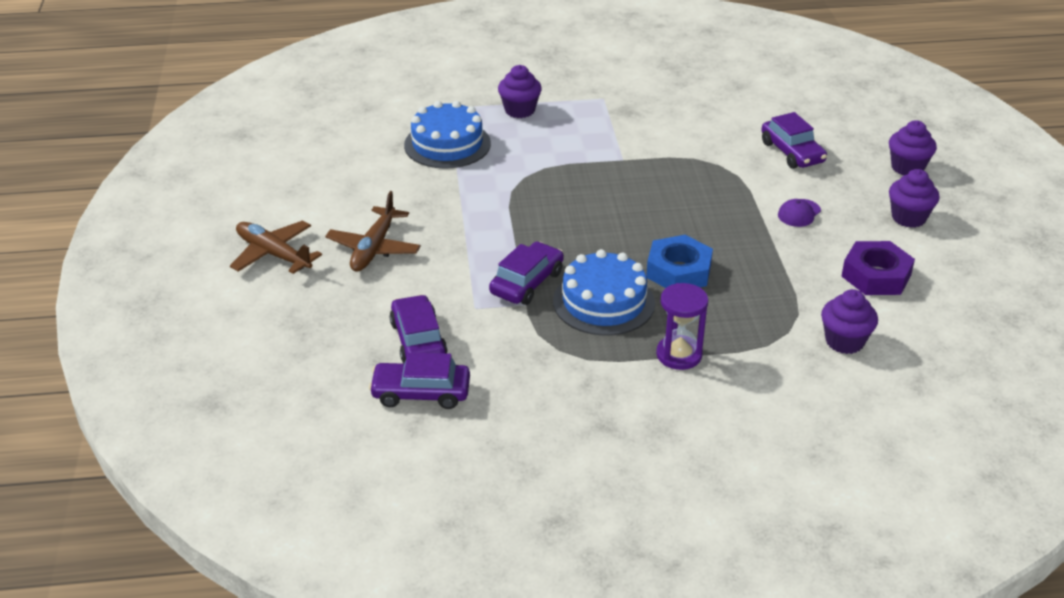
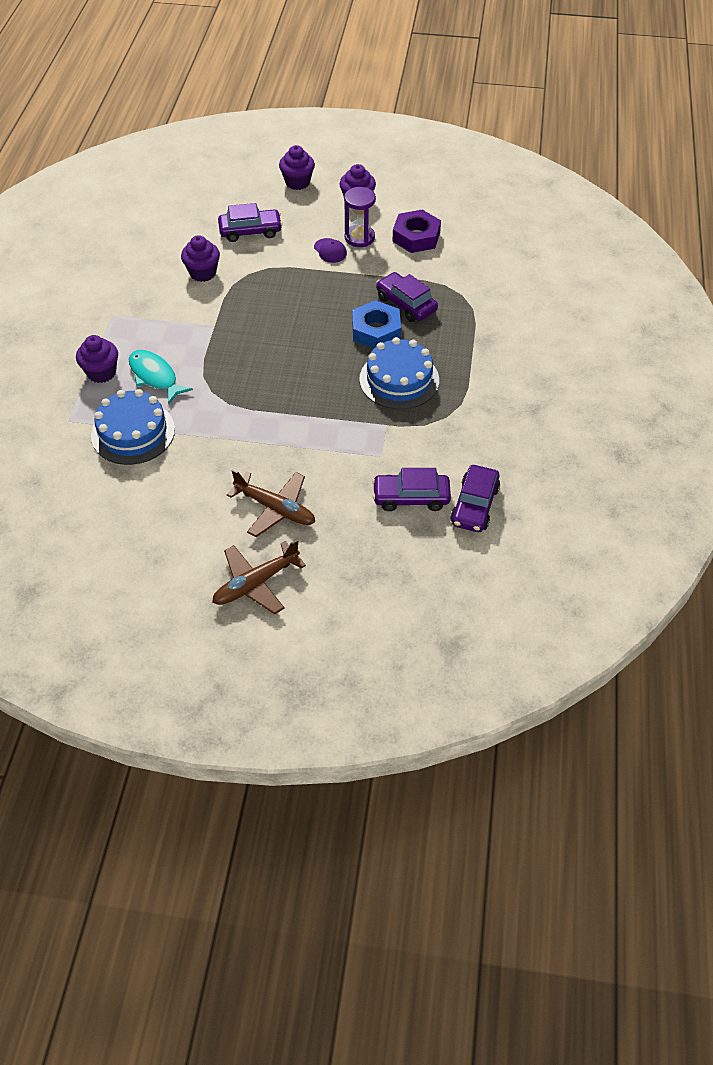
camera: 75 degrees left, 15 degrees up
(527, 283) = (360, 418): purple car -> purple car (406, 304)
(529, 140) = (155, 376): none -> turquoise fish
(679, 355) = (470, 354): purple hourglass -> purple hourglass (359, 237)
(844, 341) = (480, 272): purple cupcake -> purple cupcake (203, 273)

